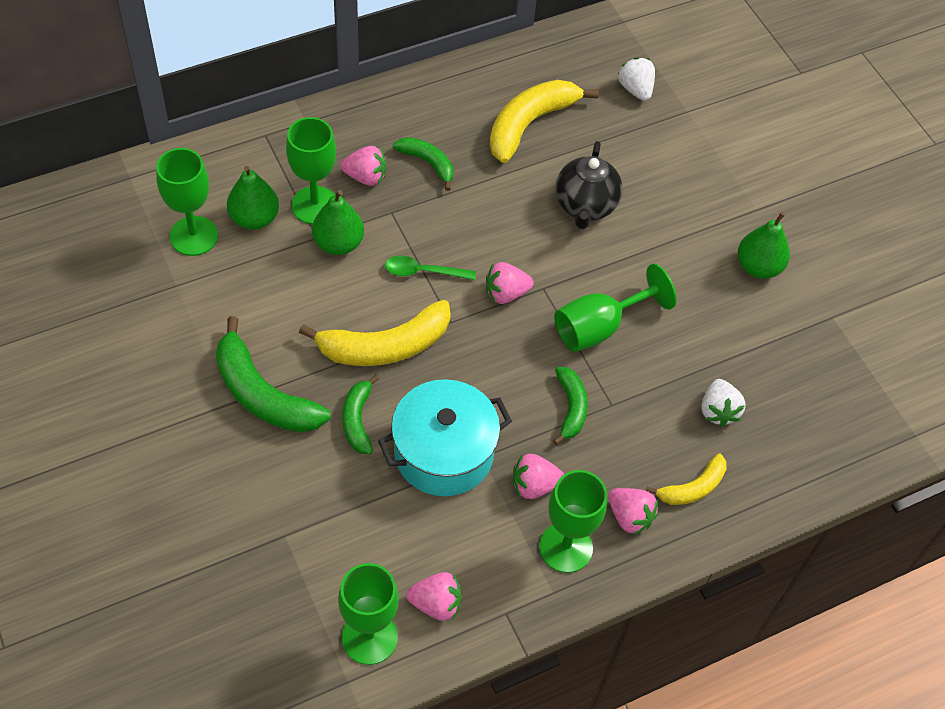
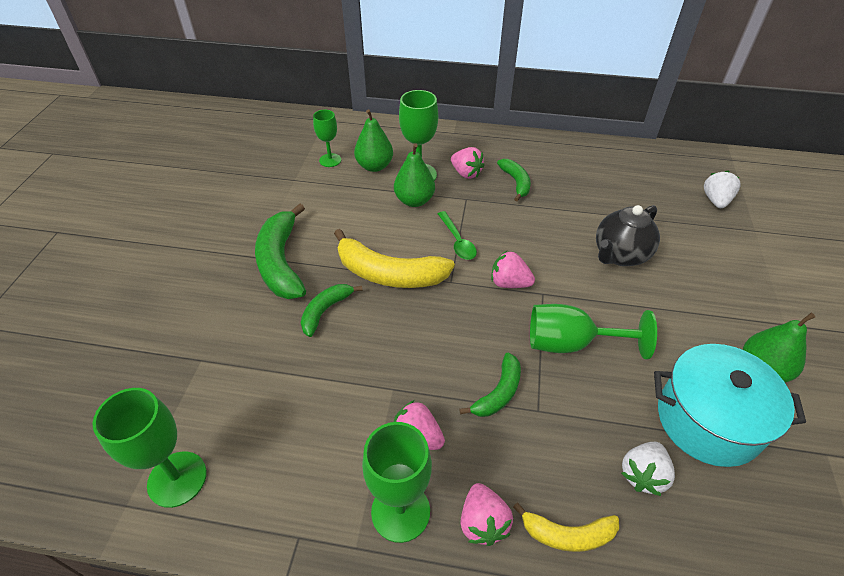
camera: 40 degrees right, 10 degrees down
(193, 236) = (330, 160): green goblet -> green goblet, size x0.63
(423, 272) = (457, 241): green spoon -> green spoon turned 150 degrees counterclockwise
(436, 604) = (251, 487): pink strawberry -> none
(443, 453) = (366, 369): turquoise pot -> turquoise pot (708, 420)
(529, 124) = (611, 189): yellow banana -> none

